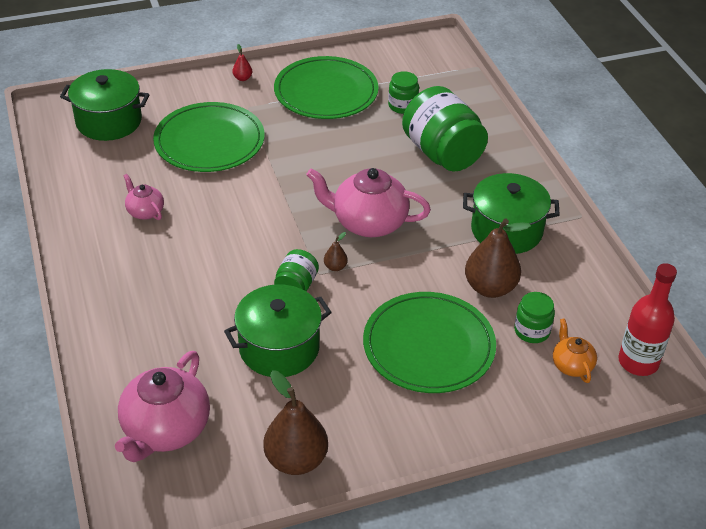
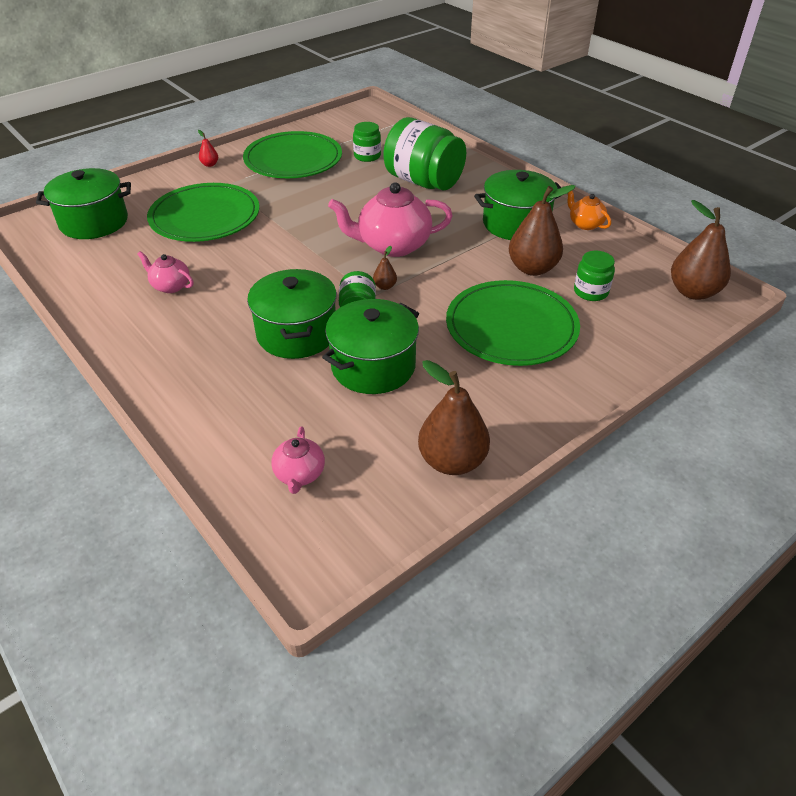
camera: 20 degrees left, 0 degrees up
(165, 430) = (299, 474): pink teapot -> pink teapot, size x0.51
(230, 294) = (297, 333): none -> green pot
(571, 365) = (642, 309): orange teapot -> orange teapot (585, 224)
(638, 362) = (693, 292): red bottle -> brown pear

